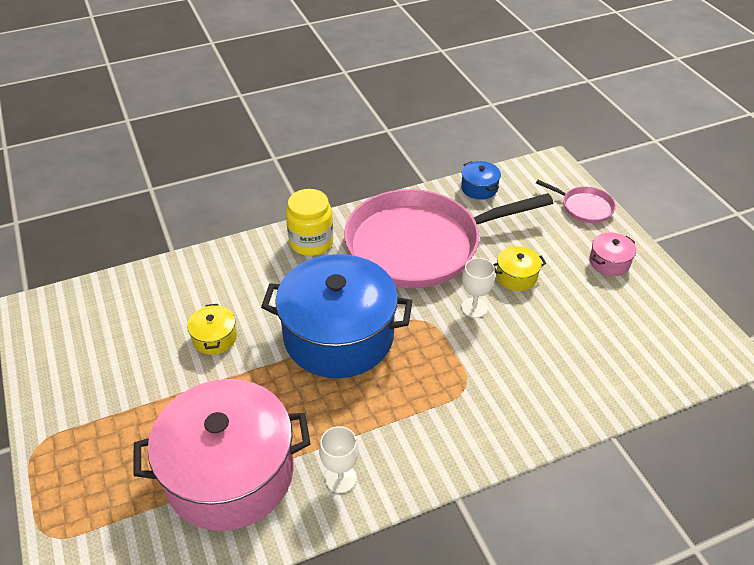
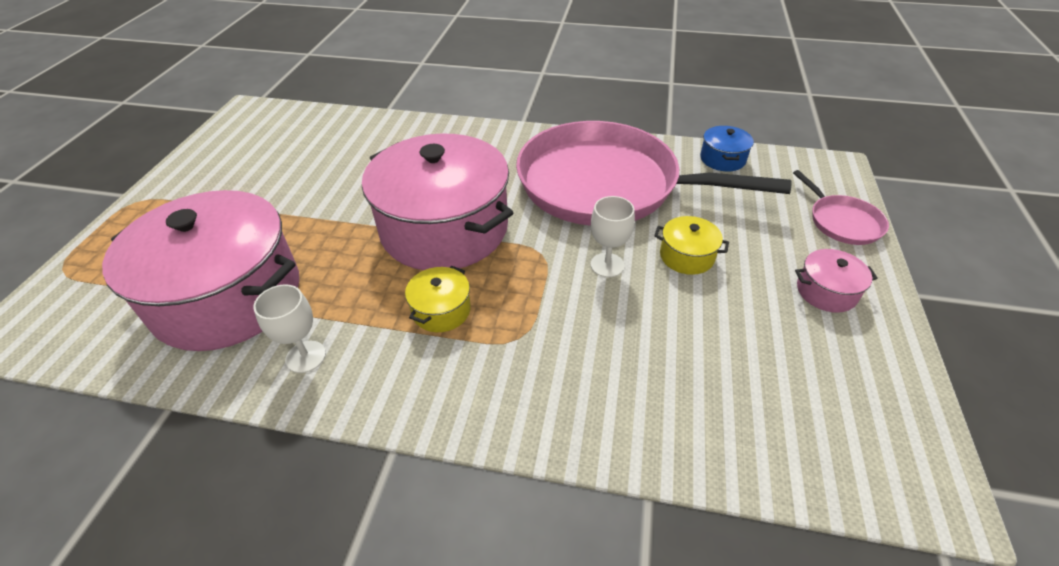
camera: 35 degrees right, 0 degrees up
(214, 338) = (342, 183): yellow pot -> yellow pot (441, 310)
(311, 242) = (504, 143): yellow jar -> none
(338, 336) = (444, 229): blue pot -> pink pot

